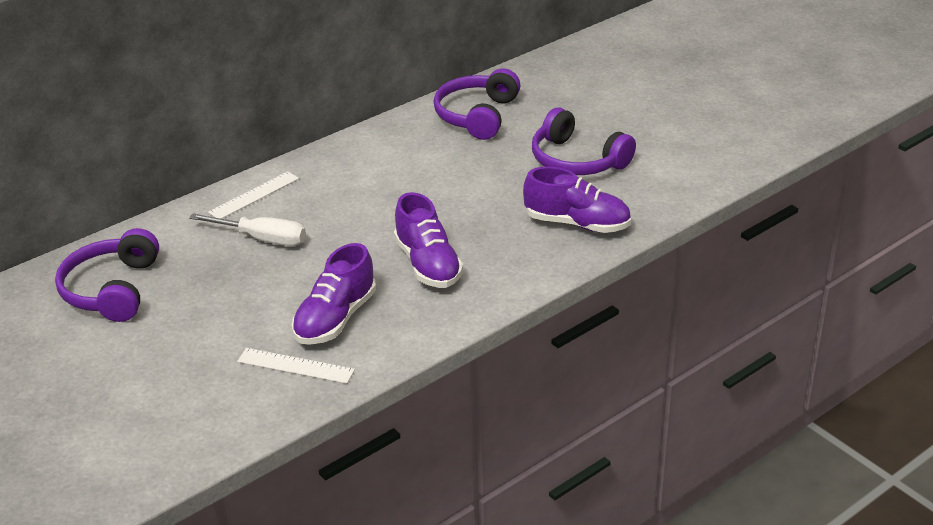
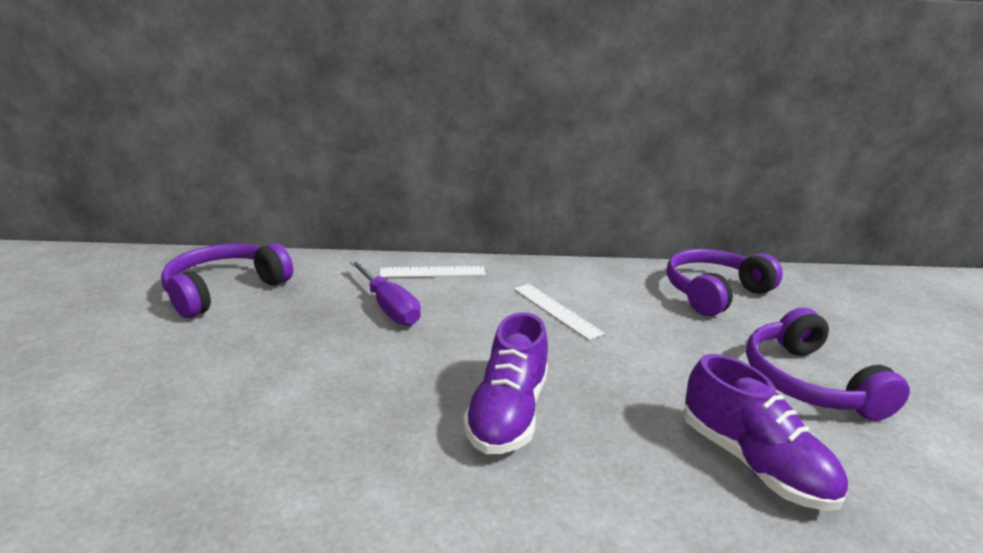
camera: 35 degrees right, 10 degrees down
(263, 239) = (389, 307): white screwdriver -> purple screwdriver
(296, 365) = (224, 451): white ruler -> white ruler (556, 310)
(335, 319) = (337, 420): purple shoe -> none

